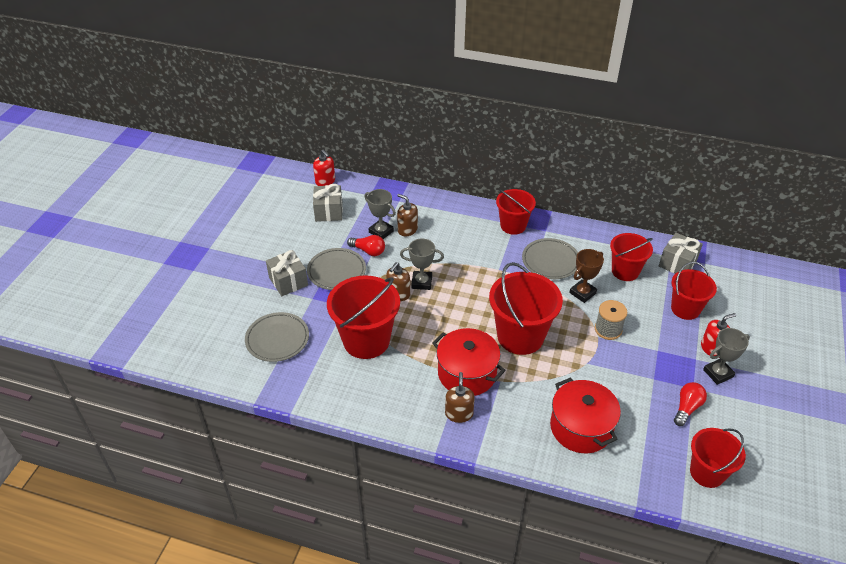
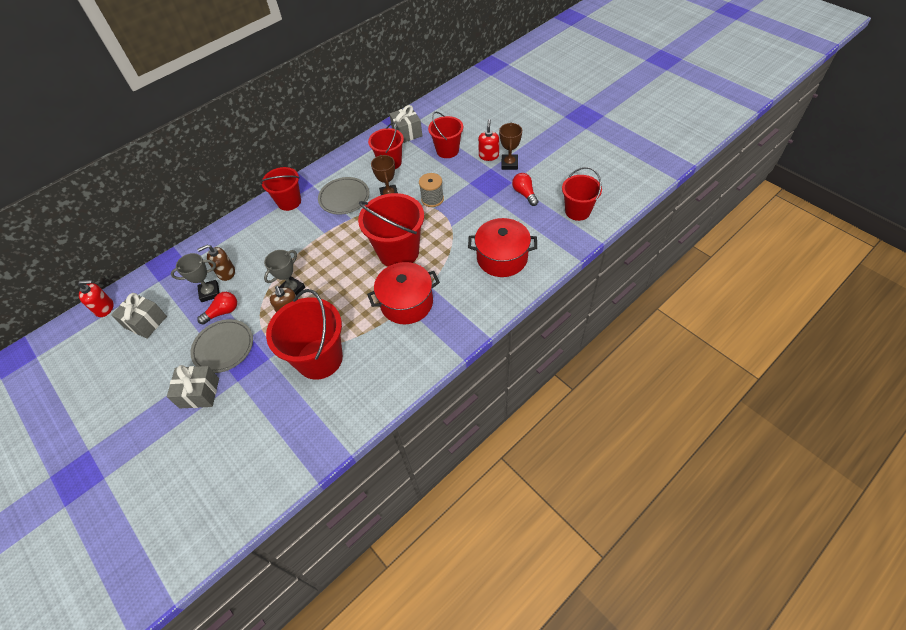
camera: 55 degrees left, 10 degrees up
(277, 339) = (260, 431): grey plate -> none
(459, 414) = (439, 326): brown soap dispenser -> none
(718, 373) = (509, 164): grey trophy -> brown trophy

